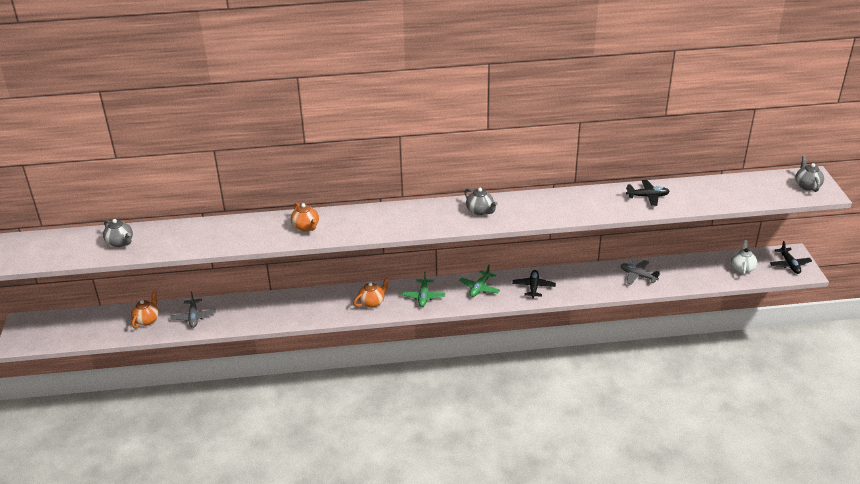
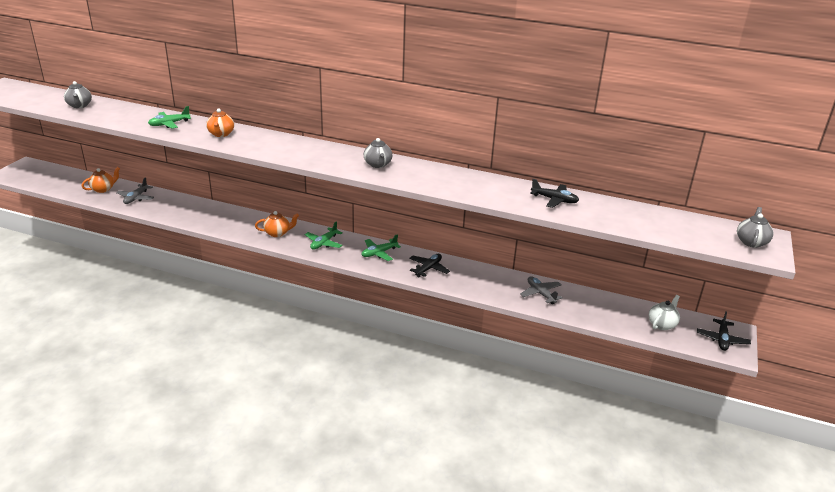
camera: 25 degrees right, 5 degrees down
(242, 233) = (169, 124): none -> green plane

